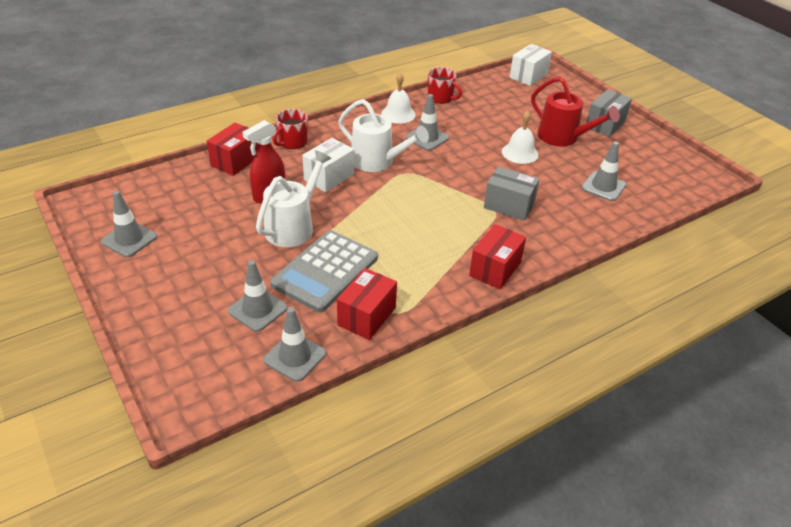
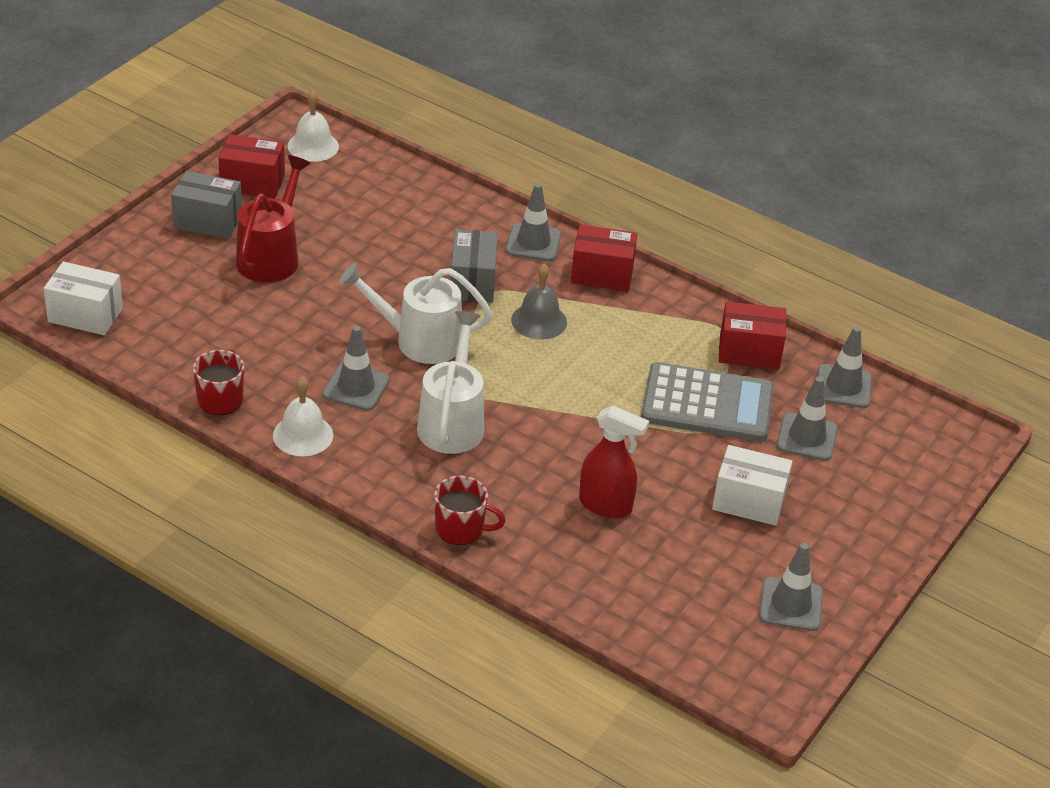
camera: 115 degrees left, 0 degrees up
(235, 161) = (552, 574): red box -> red box (252, 183)
(293, 226) = (650, 458): white watering can -> white watering can (418, 341)
(329, 177) = (522, 459): white box -> white box (748, 502)
(454, 222) = (539, 321): none -> grey bell
(520, 153) = (339, 290): white bell -> white bell (313, 146)
(603, 187) = (375, 210): grey traffic cone -> grey traffic cone (533, 243)

